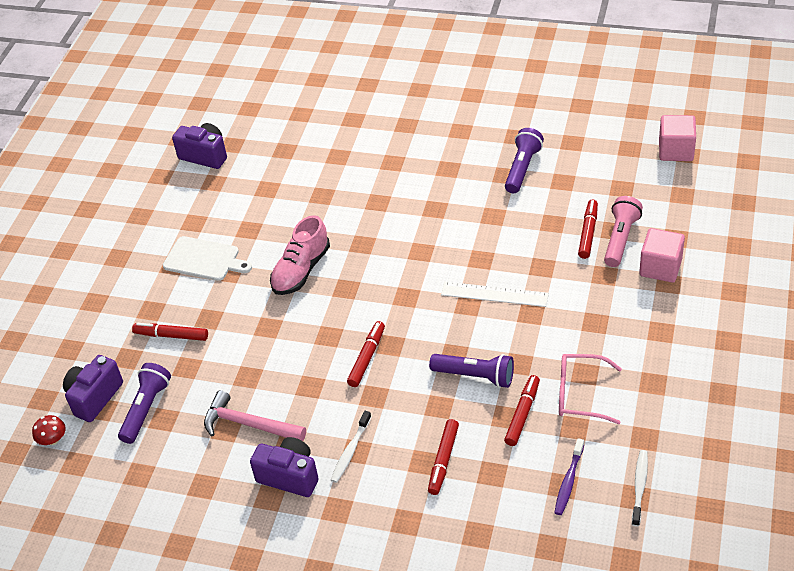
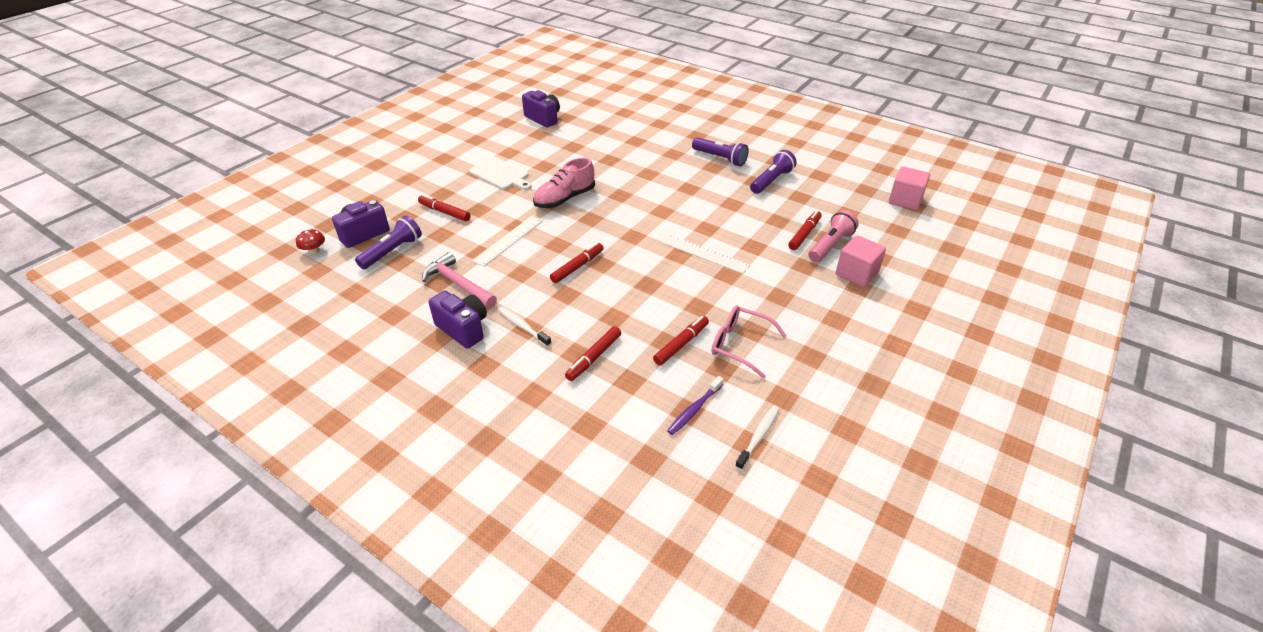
camera: 15 degrees right, 5 degrees down
(270, 349) = (508, 240): none -> white ruler
(350, 451) = (523, 326): white toothbrush -> white toothbrush turned 90 degrees clockwise
(475, 376) = (656, 304): purple flashlight -> purple flashlight (720, 158)

